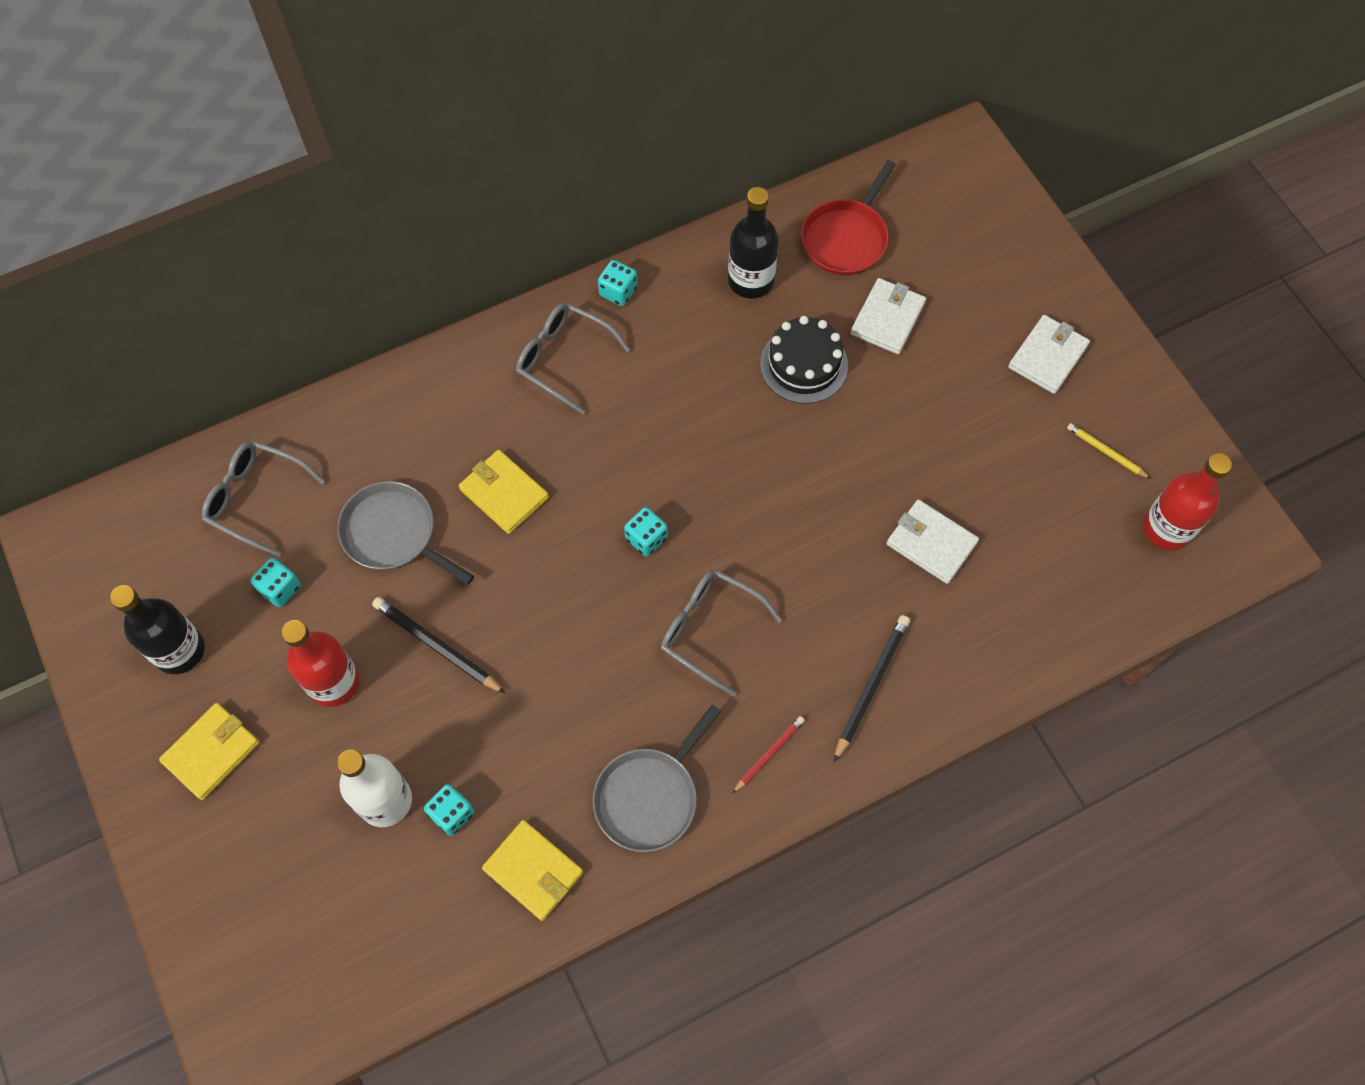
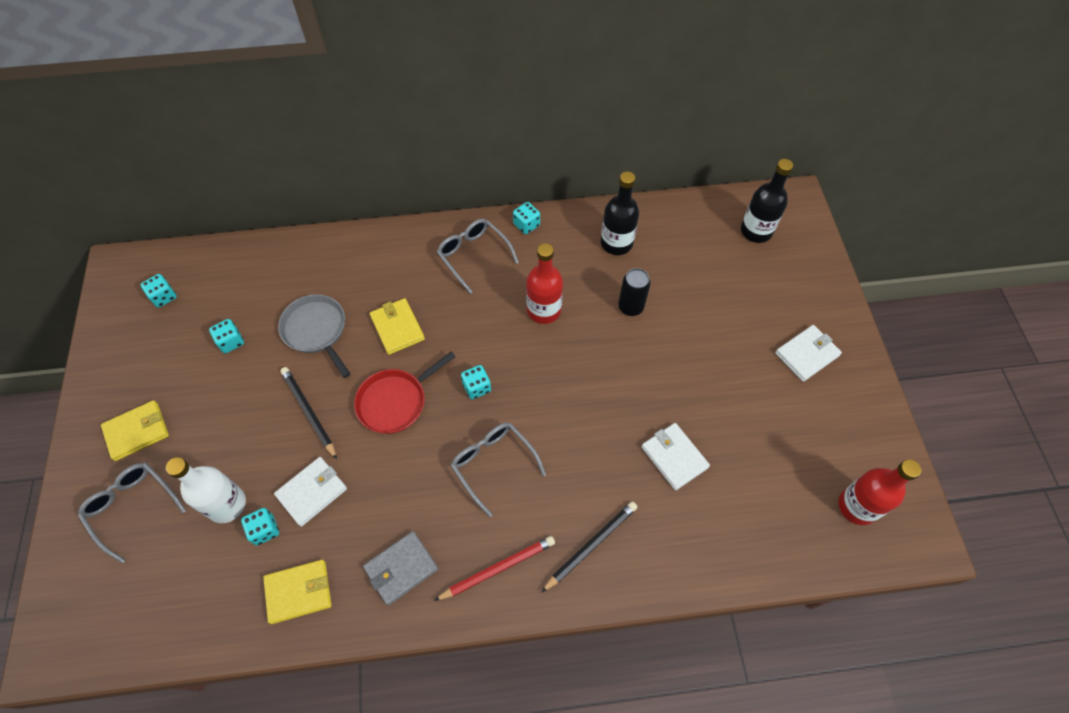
camera: 20 degrees right, 5 degrees down
(148, 558) = (164, 297): none -> turquoise dice
(179, 650) = (152, 360): black bottle -> black bottle (756, 231)
(256, 499) = (244, 282): grey glasses -> grey glasses (132, 507)
(334, 682) = (233, 413): red bottle -> red bottle (544, 310)
(533, 871) = (299, 592): yellow wallet -> yellow wallet turned 75 degrees counterclockwise
(649, 797) = (401, 568): grey pan -> grey wallet
(769, 754) = (498, 569): red pencil -> red pencil, size x1.65
(804, 364) = (630, 307): black cake -> black can
(846, 238) = (691, 235): red pan -> red pan (395, 402)
(887, 318) = (700, 294): white wallet -> white wallet (312, 492)
(1106, 452) = (828, 435): yellow pencil -> none

